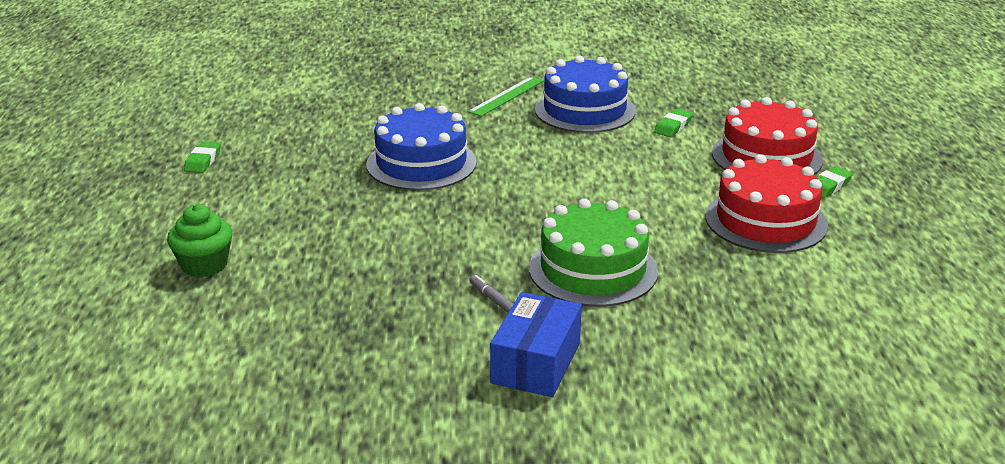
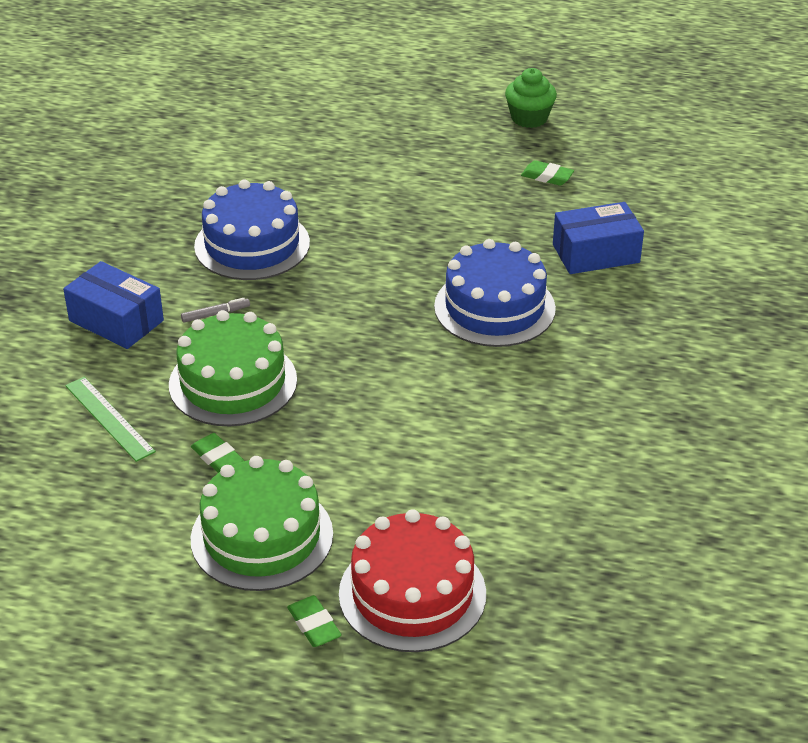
camera: 105 degrees right, 10 degrees up
(204, 265) = (351, 172): green cupcake -> green cupcake (529, 118)
(326, 130) = (595, 253): none -> blue box
(506, 96) = (658, 399): green ruler -> green ruler (109, 418)
(584, 110) = (598, 459): blue cake -> blue cake (252, 244)
(673, 126) = (527, 529): green eraser -> green eraser (217, 457)
(765, 221) = (262, 536): red cake -> green cake

